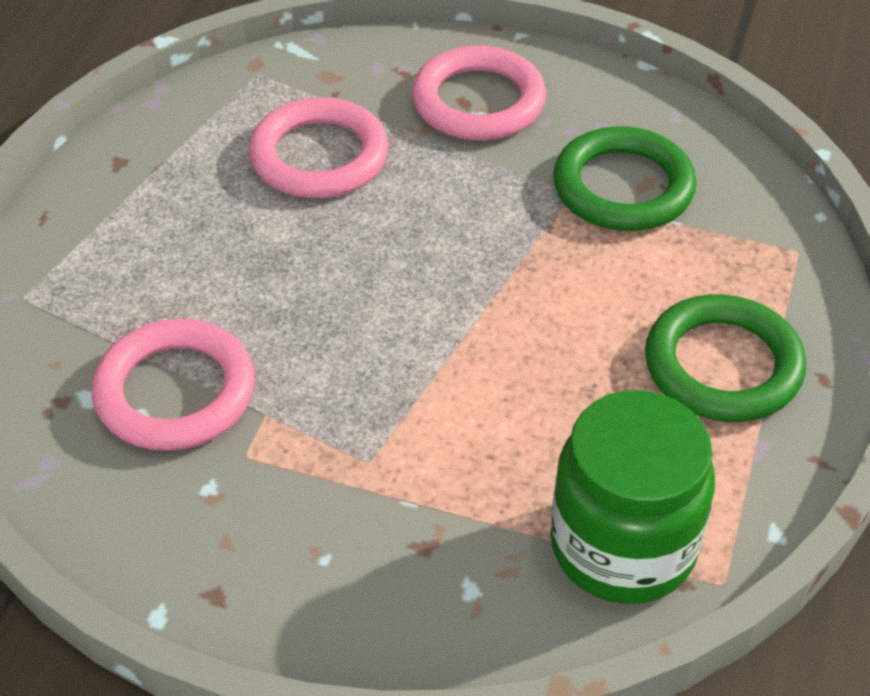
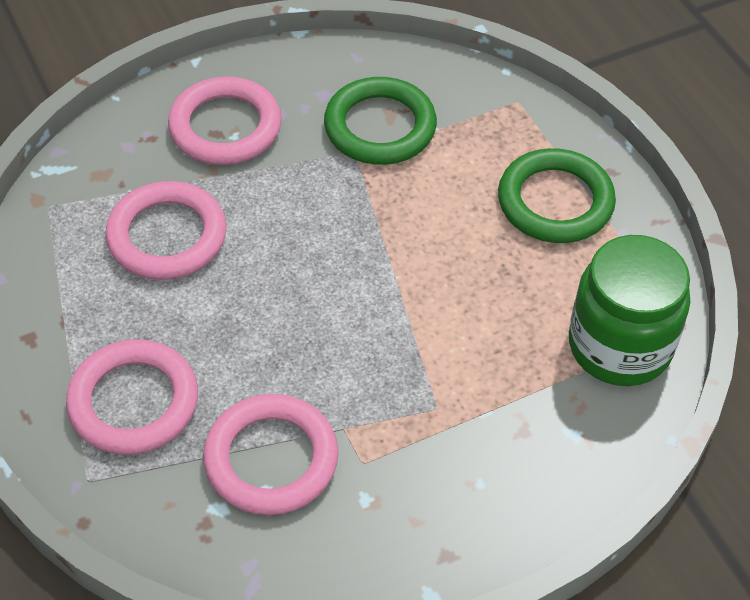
camera: 45 degrees left, 5 degrees up
(130, 265) = (133, 402): none -> pink ring

